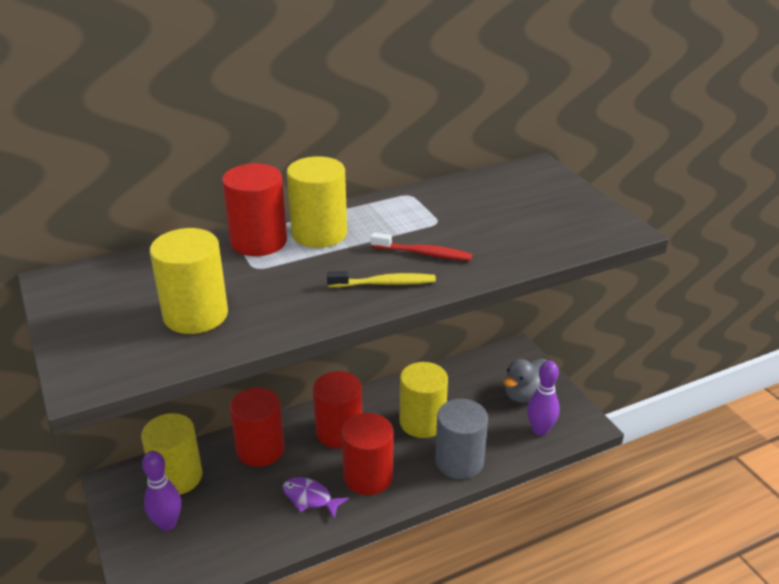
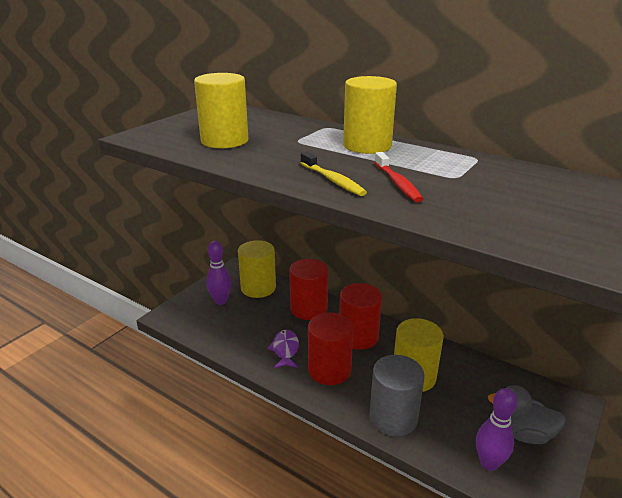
camera: 60 degrees right, 5 degrees down
(258, 241) = (329, 133): red cylinder -> none

